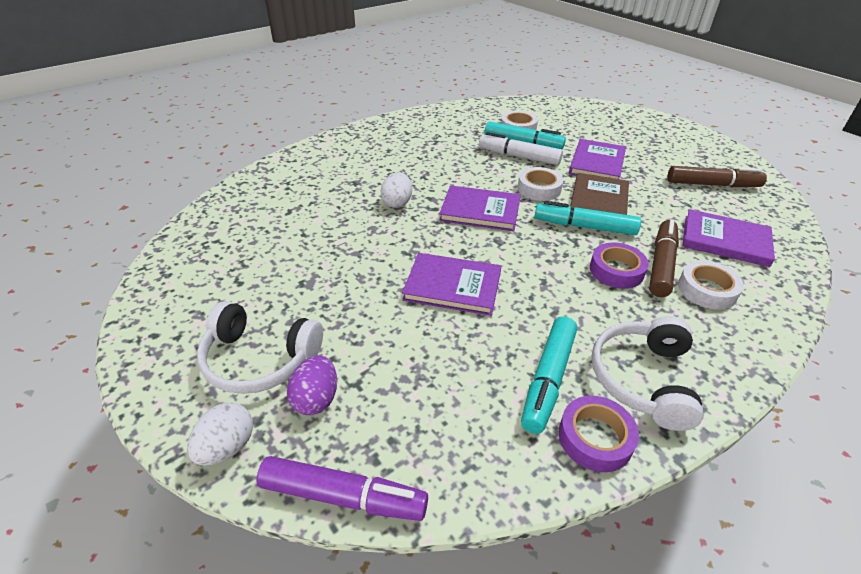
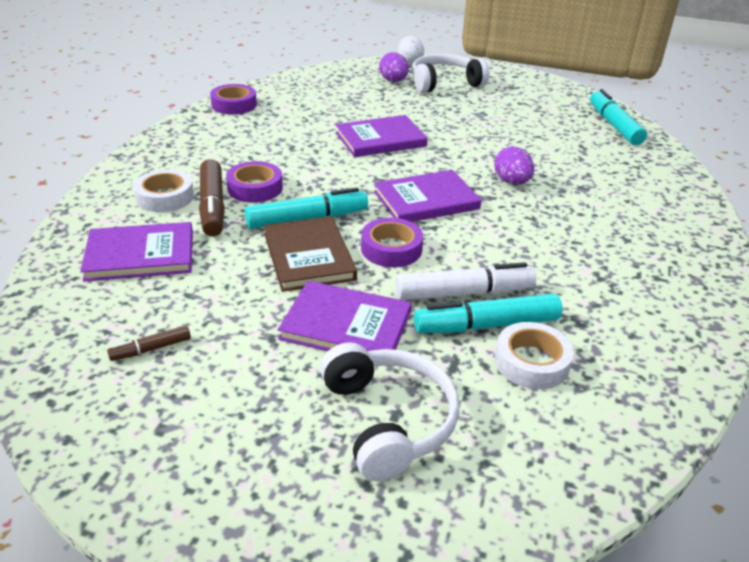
camera: 145 degrees right, 5 degrees down
(342, 496) = (342, 66): purple marker -> none
(397, 203) = (511, 182): white egg -> purple egg
(539, 189) = (391, 249): white tape -> purple tape
(548, 379) = (274, 117): turquoise marker -> turquoise marker (614, 125)
(597, 163) = (346, 325): purple book -> purple book turned 60 degrees counterclockwise
(643, 379) = (212, 132): white headphones -> white headphones (388, 420)
(712, 184) = (151, 349): brown marker -> brown marker, size x0.51

